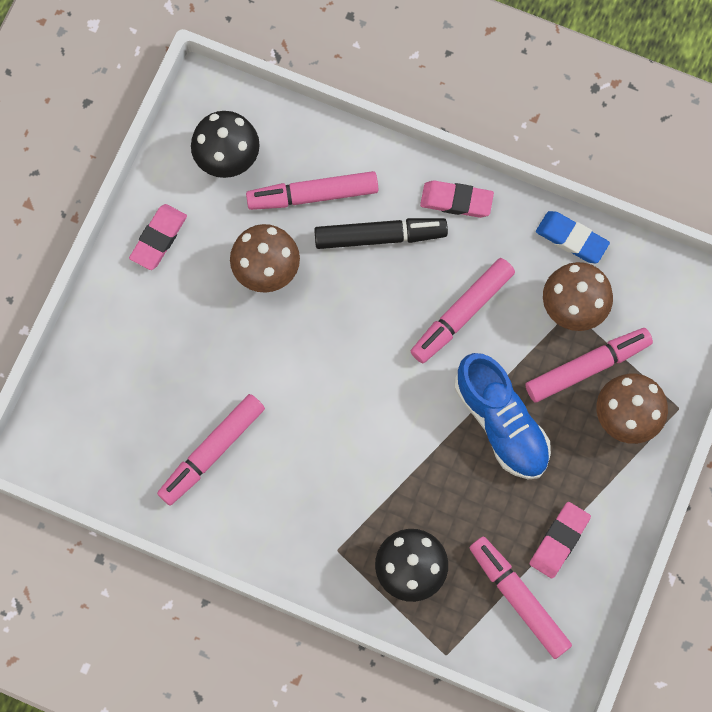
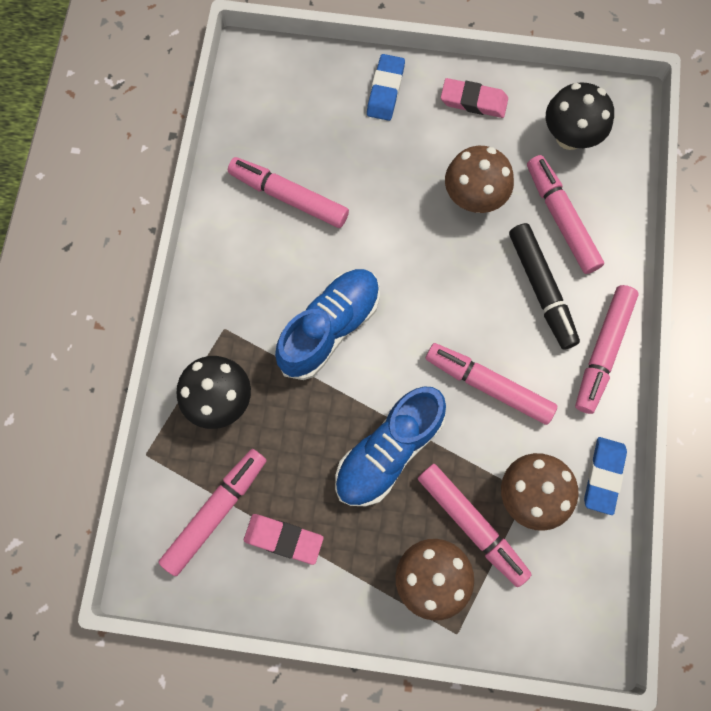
camera: 75 degrees right, 0 degrees up
(118, 322) = (385, 90): none -> blue eraser
(365, 446) = (330, 328): none -> blue shoe
(456, 201) = (603, 351): pink eraser -> pink marker

